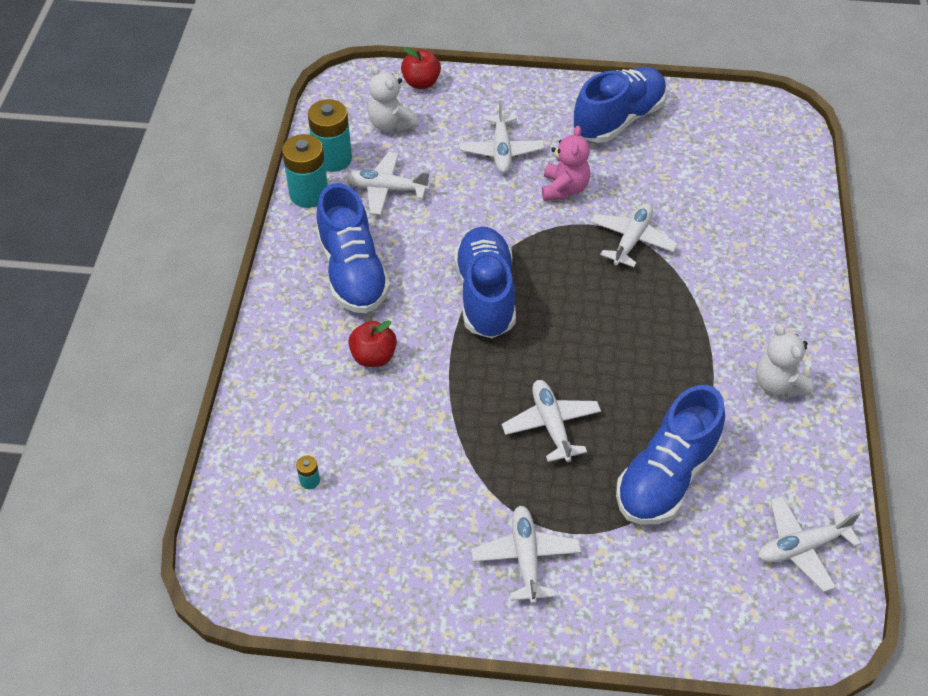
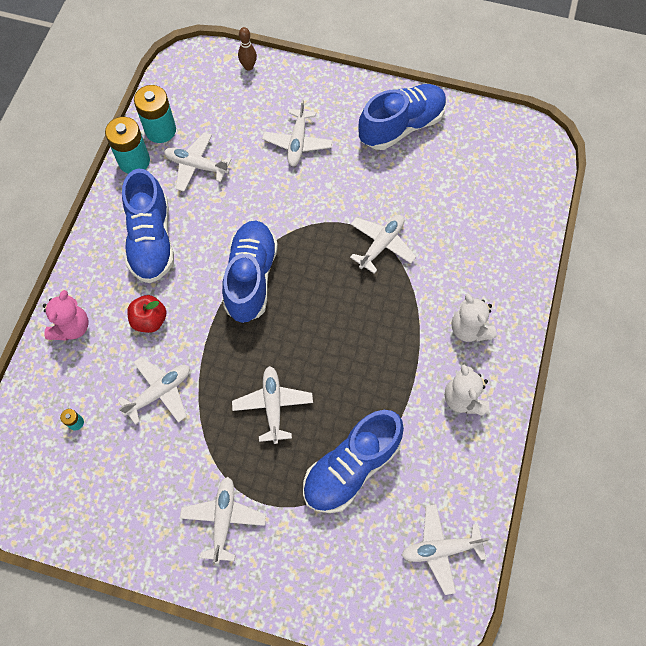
camera: 10 degrees right, 15 degrees up
(391, 124) = (214, 104): white teddy bear -> white teddy bear (469, 329)
(407, 431) = (159, 392): none -> white plane
(421, 83) = (248, 67): red apple -> brown bowling pin
(564, 189) = (339, 187): pink teddy bear -> pink teddy bear (72, 327)

